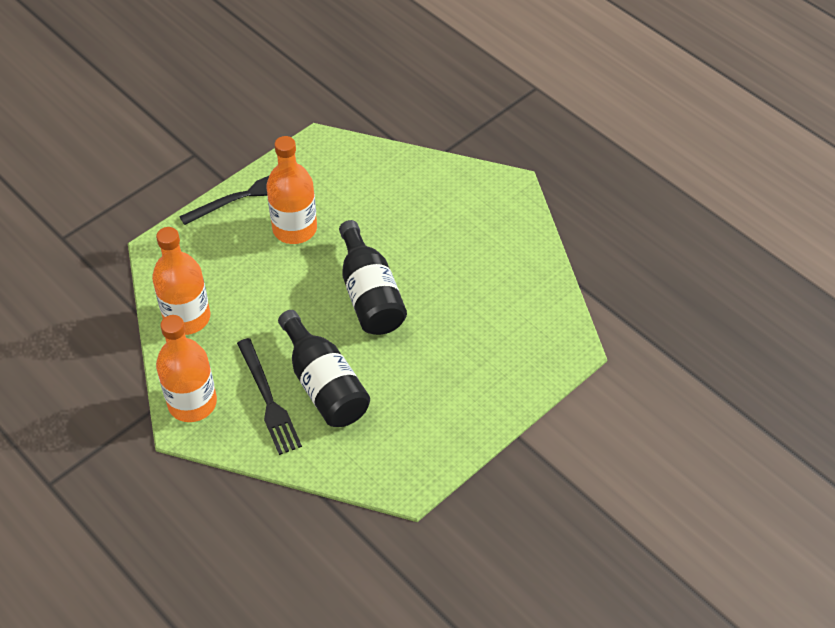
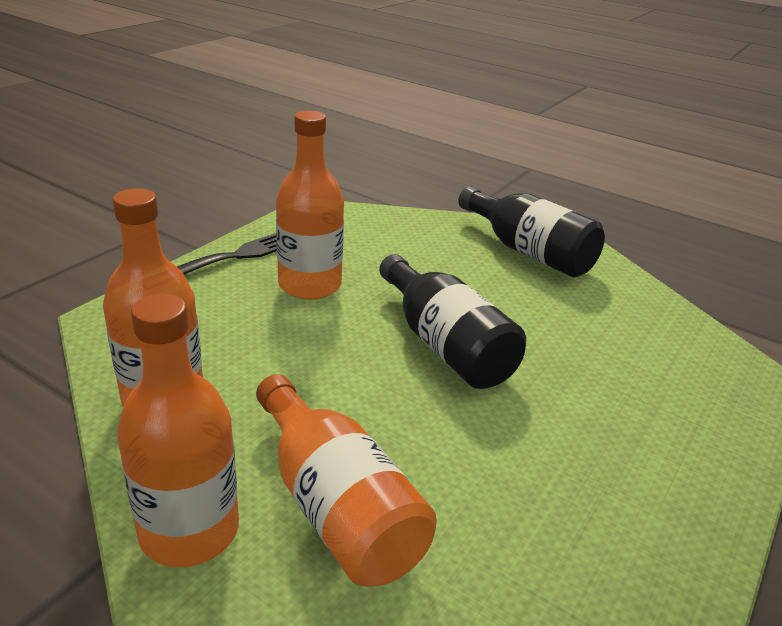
camera: 15 degrees left, 20 degrees down
(268, 400) = (336, 506): black fork -> orange bottle
(324, 384) = (427, 469): black bottle -> black bottle (528, 252)

